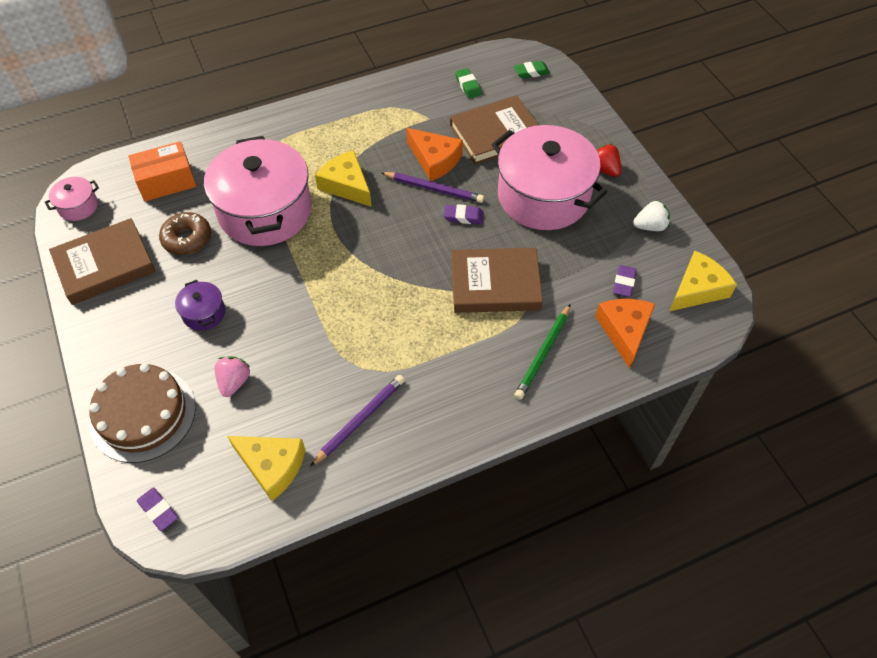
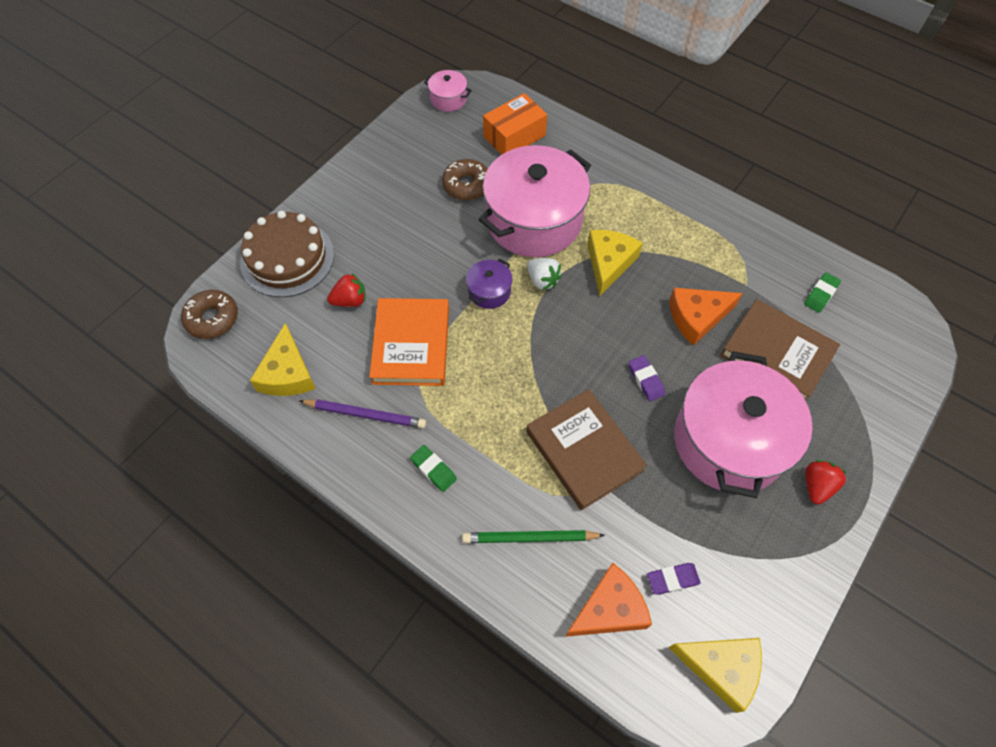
camera: 60 degrees right, 5 degrees up
(105, 265) = (405, 150): brown book -> none
(158, 510) = (212, 319): purple eraser -> brown donut
(166, 181) = (514, 136): orange box -> orange box turned 75 degrees counterclockwise
(204, 313) = (402, 240): purple pot -> purple pot (489, 291)
(234, 382) = (350, 300): pink strawberry -> red strawberry
(317, 355) = (411, 345): none -> orange book
(433, 189) = (660, 336): purple pencil -> none
(435, 160) = (697, 317): orange cheese -> orange cheese turned 60 degrees clockwise
(531, 72) = (895, 343): green eraser -> green eraser (433, 469)
(650, 226) = (772, 573): white strawberry -> white strawberry (542, 280)

